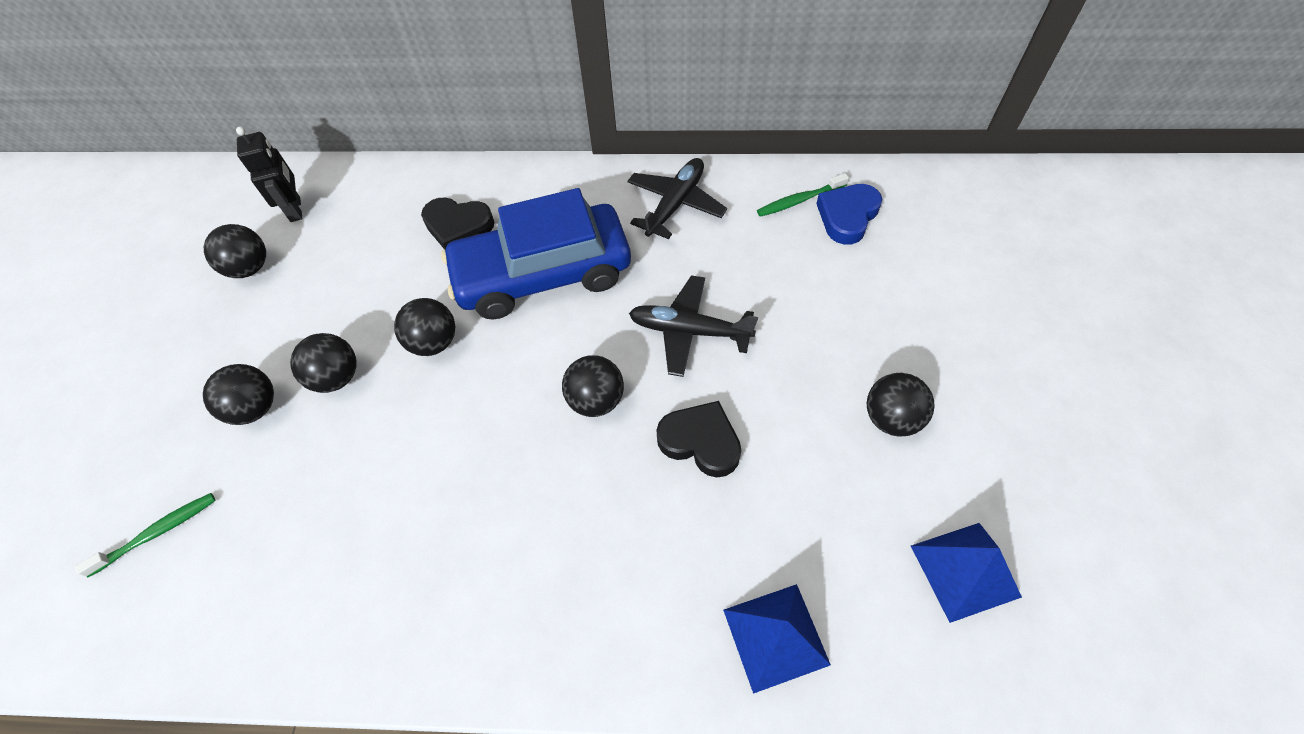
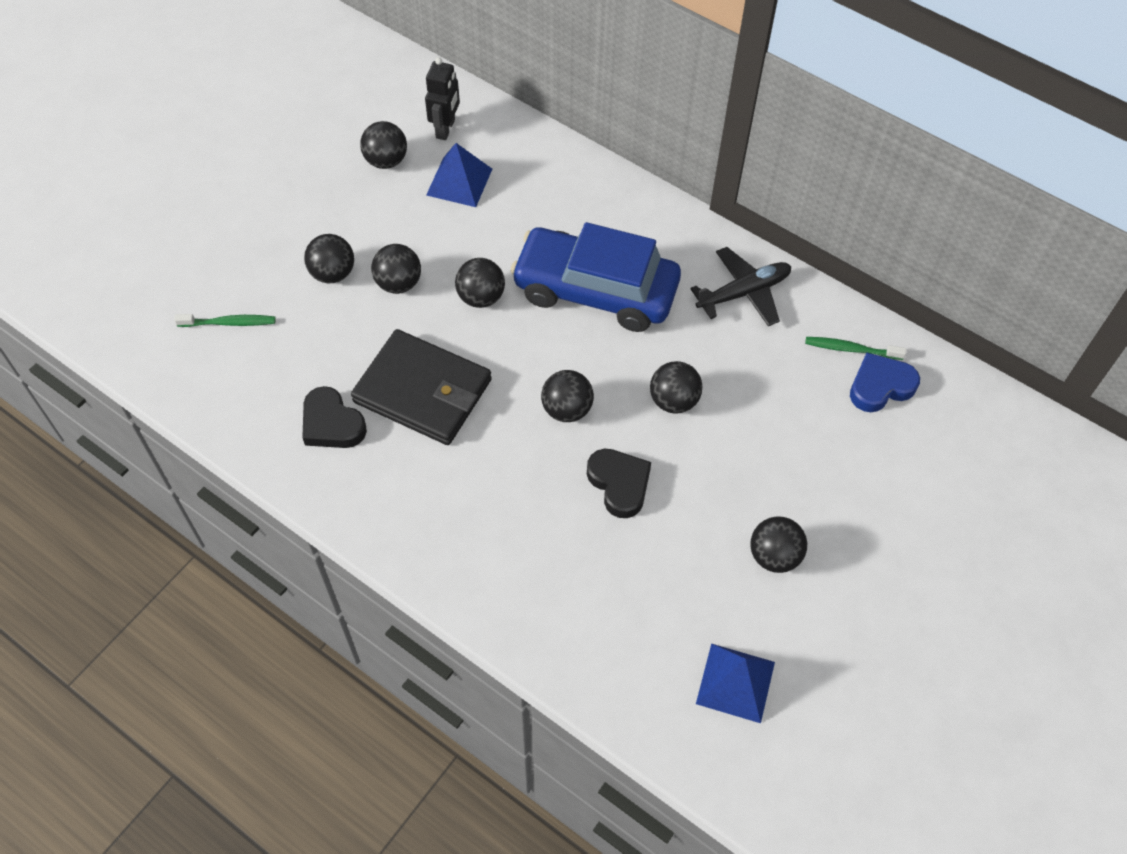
camera: 30 degrees right, 0 degrees up
(434, 472) = (423, 391): none -> black wallet
(458, 227) = (558, 213): black heart -> black heart (332, 424)
(689, 331) = (673, 401): black plane -> black ball
(776, 636) = (572, 635): blue pyramid -> blue pyramid (459, 182)

